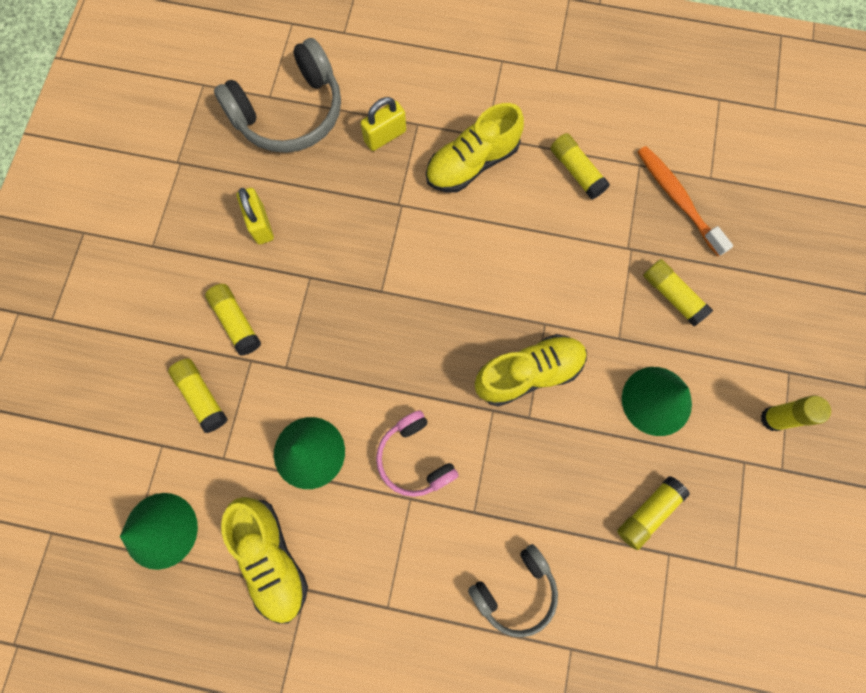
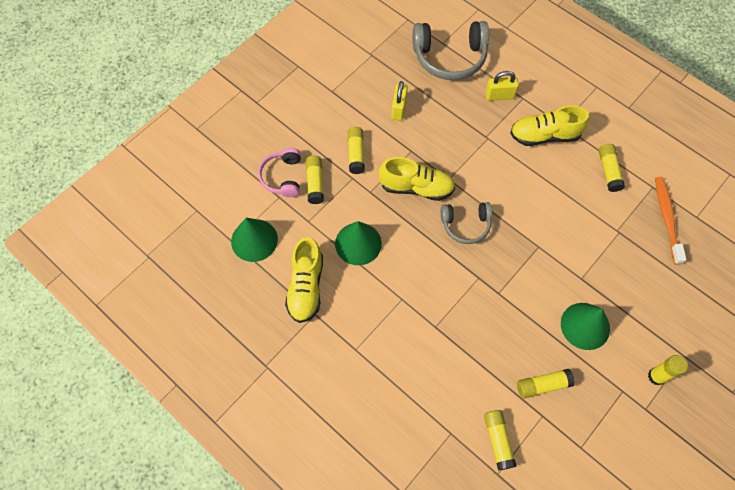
camera: 30 degrees right, 10 degrees down
(414, 458) = (417, 279): pink headphones -> pink headphones (282, 177)
(515, 591) = (435, 382): grey headphones -> grey headphones (465, 225)
(528, 373) = (512, 268): yellow shoe -> yellow shoe (416, 187)
(672, 295) = (630, 272): yellow glue stick -> yellow glue stick (498, 440)

